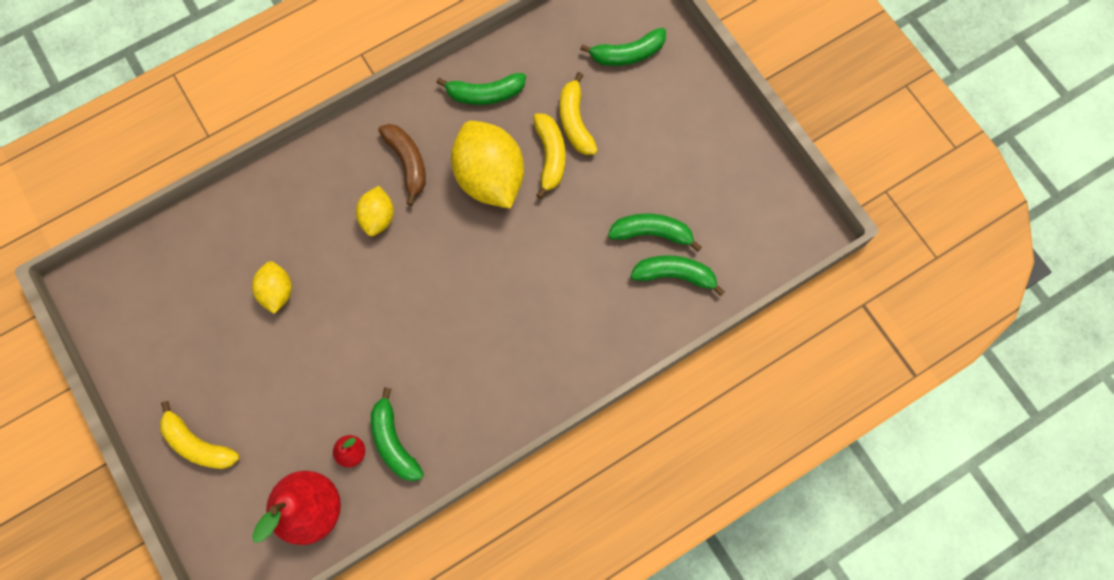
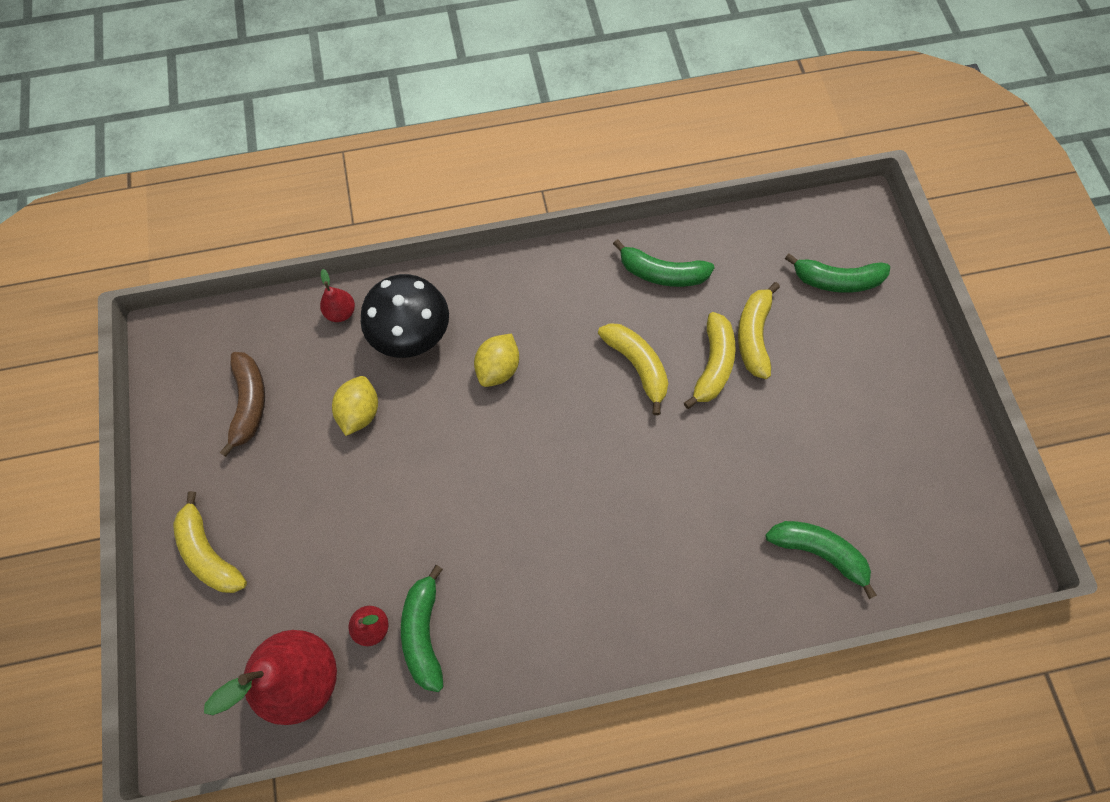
camera: 20 degrees right, 5 degrees down
(228, 215) = (341, 312): none -> red pear
(296, 214) = (412, 335): none -> black mushroom
(407, 163) = (551, 319): brown banana -> brown banana (249, 403)
(490, 177) = (637, 365): yellow lemon -> yellow banana
(651, 233) = (805, 492): green banana -> none

